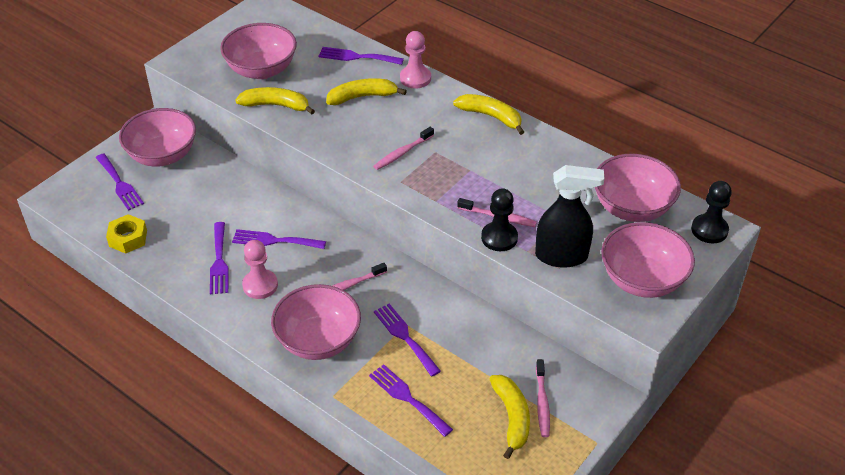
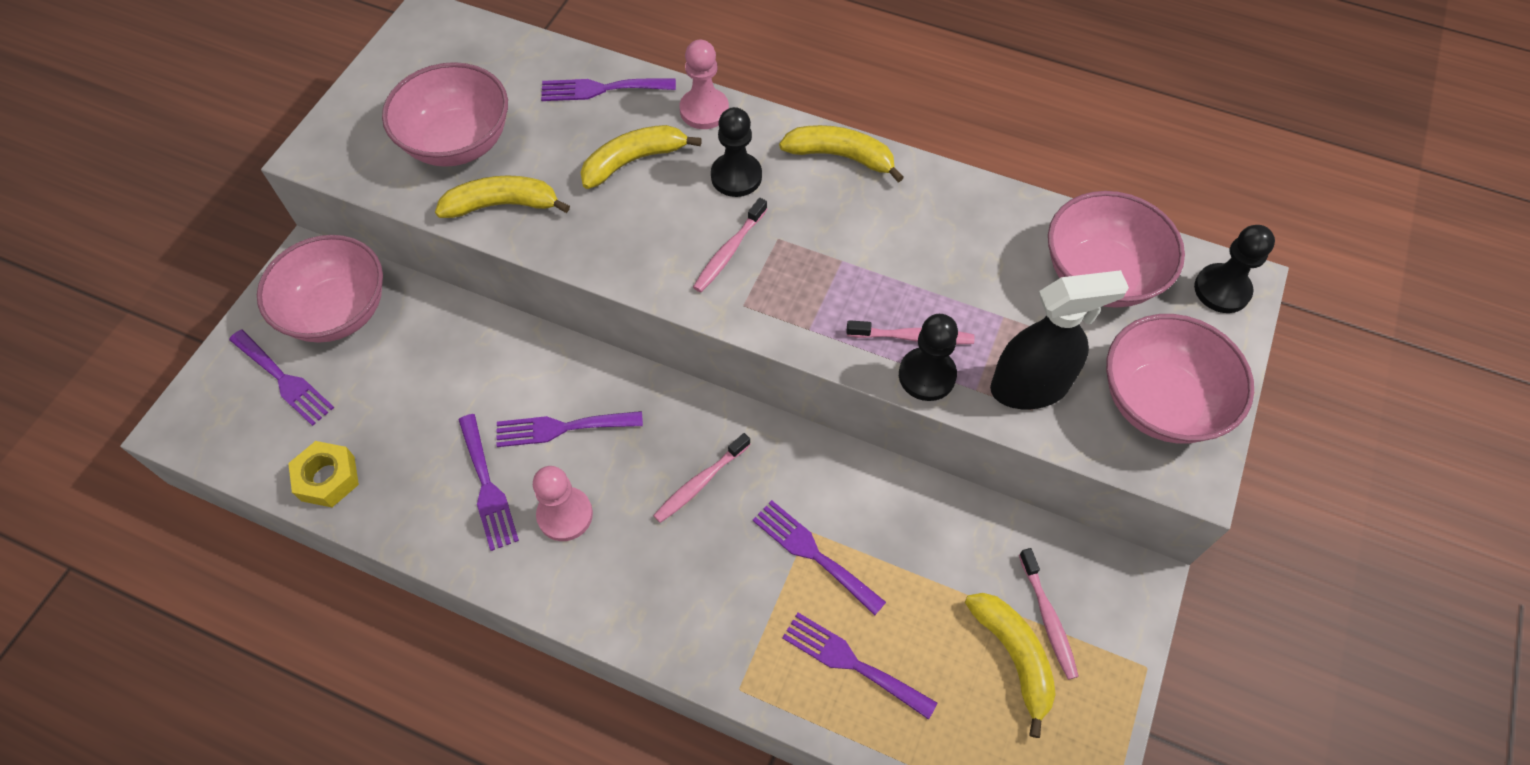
camera: 15 degrees left, 15 degrees up
(318, 341) = (686, 594): pink bowl -> none
(422, 115) = (736, 176): none -> black pawn

